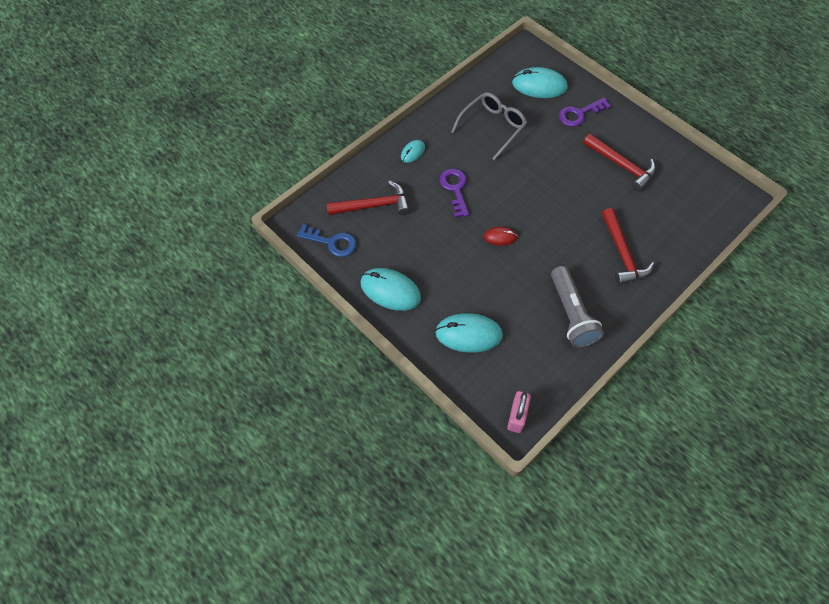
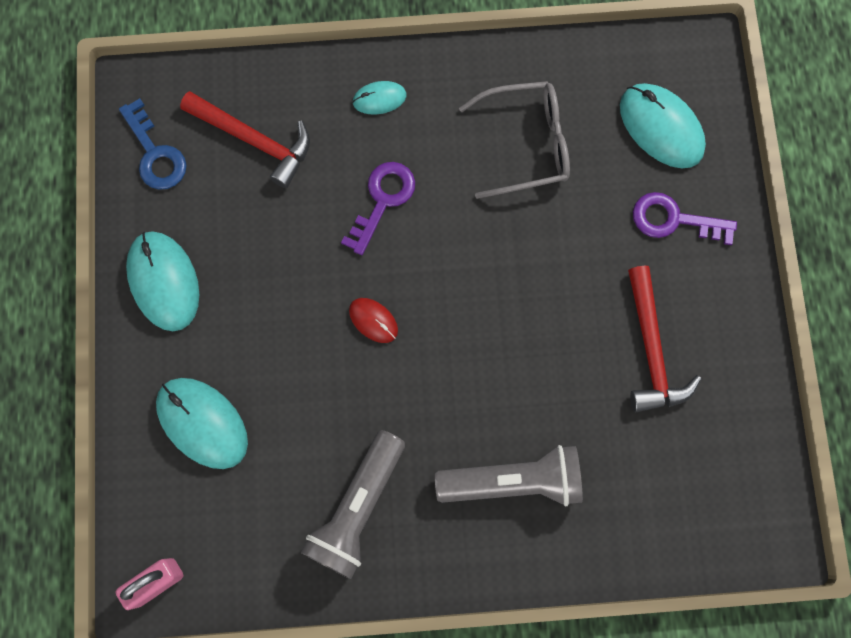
camera: 40 degrees right, 15 degrees up
(622, 253) = (513, 481): red hammer -> grey flashlight

